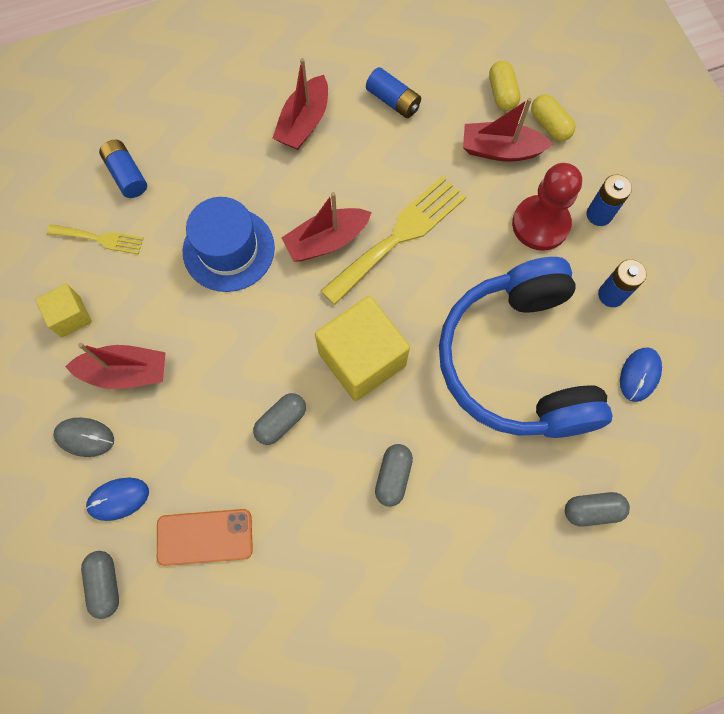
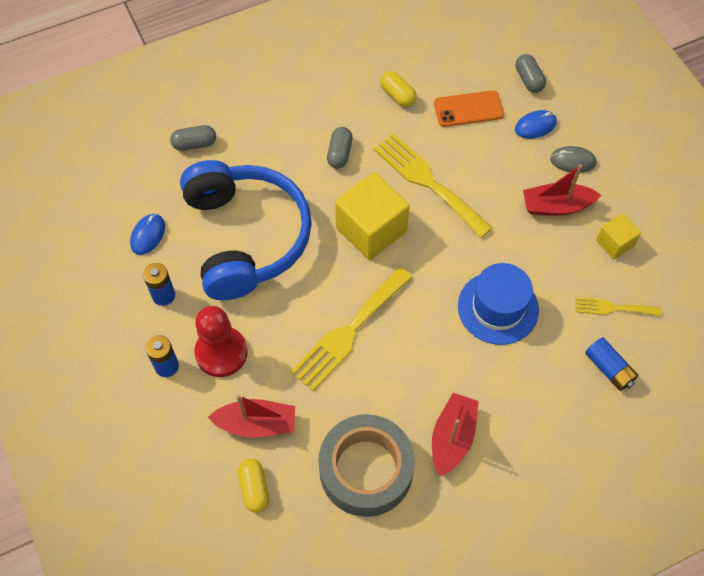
camera: 175 degrees right, 10 degrees down
(281, 421) = (428, 182): grey capsule -> yellow fork
(326, 241) = (413, 322): red boat -> none
(393, 101) = (366, 470): blue battery -> grey tape
(549, 125) = (207, 455): yellow capsule -> yellow capsule (397, 95)

